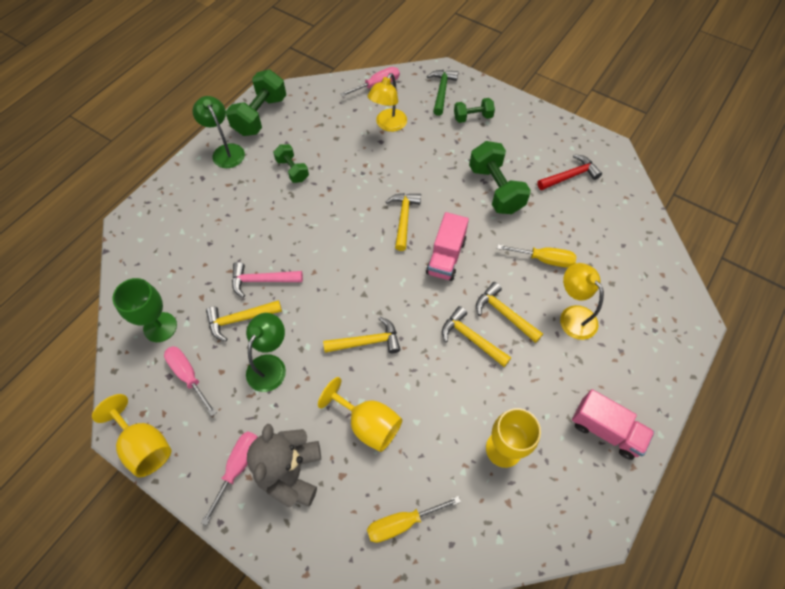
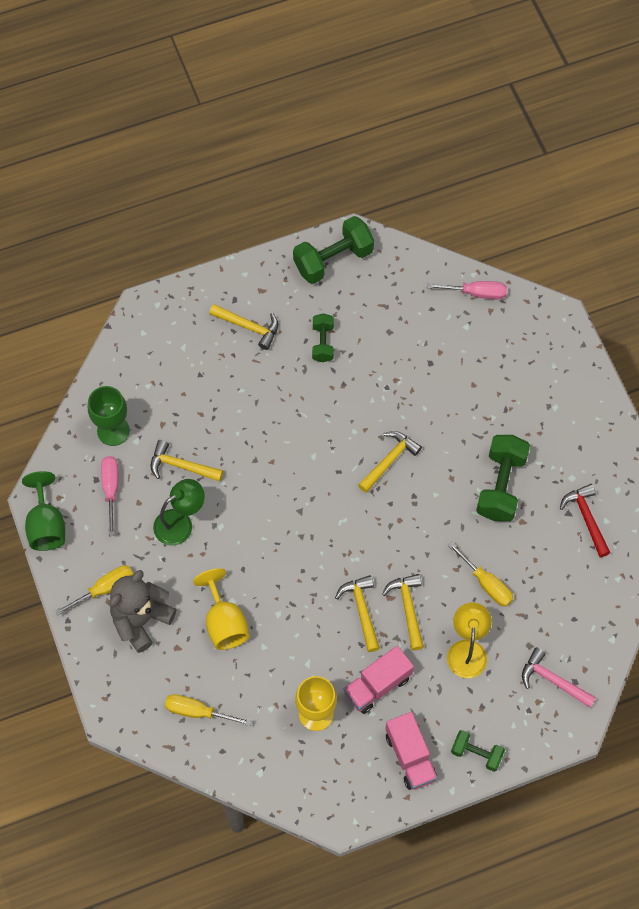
camera: 35 degrees right, 5 degrees up
(144, 446) = (46, 525): yellow goblet -> green goblet
(225, 151) = (274, 282): green lamp -> none
(237, 468) = (104, 589): pink screwdriver -> yellow screwdriver
(262, 280) = (222, 441): pink hammer -> pink hammer (553, 680)
(366, 342) = (272, 555): yellow hammer -> yellow hammer (248, 327)
(388, 125) = (451, 348): yellow lamp -> none
(441, 91) = (537, 341): green hammer -> none
(446, 257) = (398, 523): pink truck -> pink truck (377, 685)
(472, 117) = (544, 392): green dumbbell -> green dumbbell (476, 753)
(570, 176) = (586, 518): red hammer -> red hammer turned 120 degrees counterclockwise

